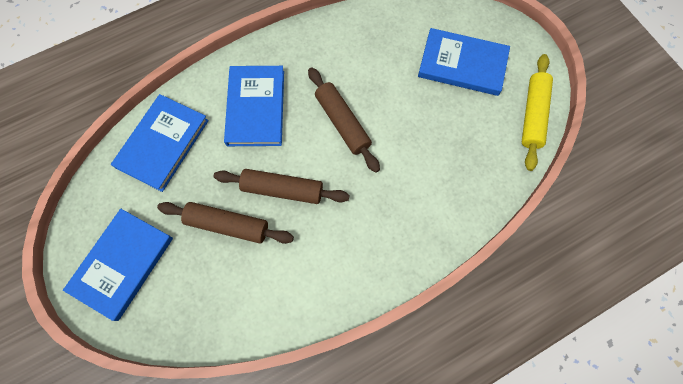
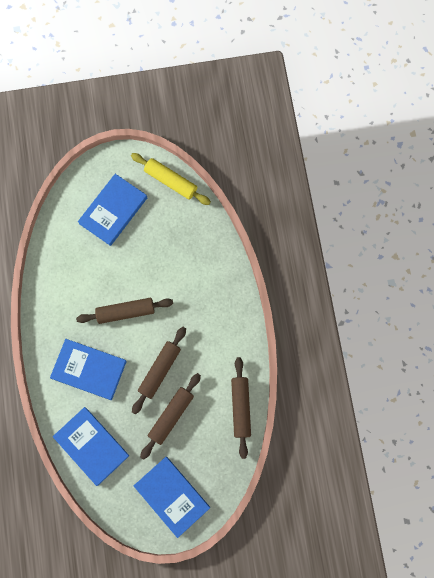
camera: 70 degrees left, 5 degrees up
(267, 314) = (240, 407): none -> brown rolling pin

